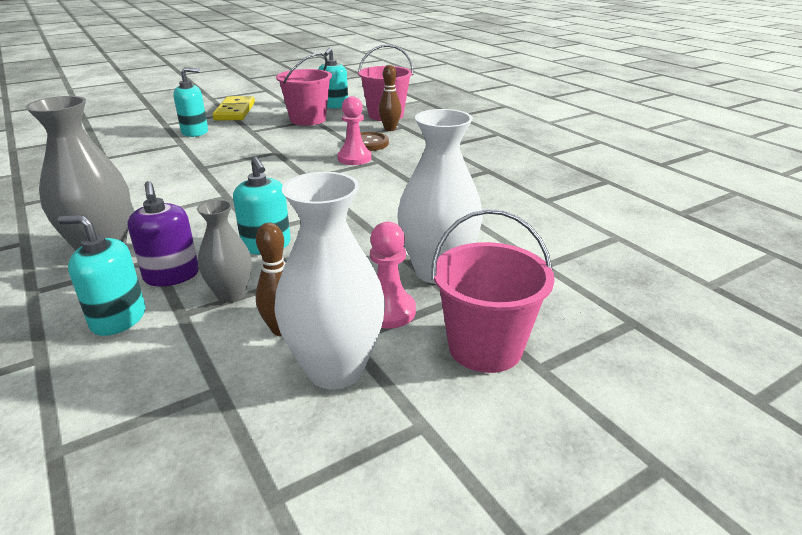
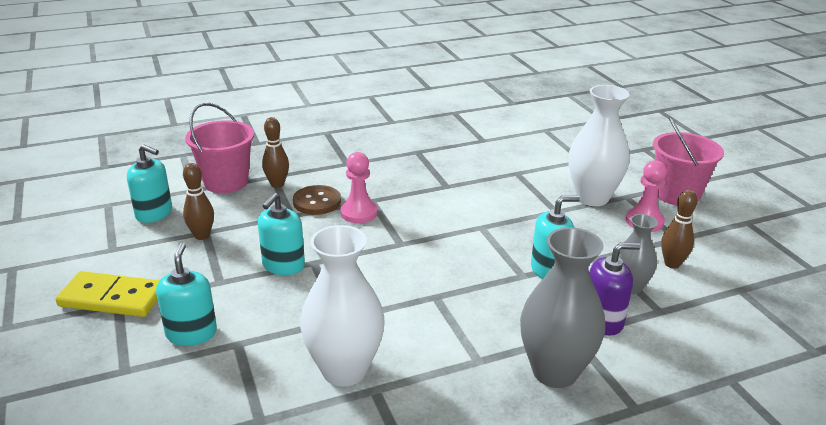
camera: 80 degrees left, 0 degrees up
(118, 319) = (672, 344): turquoise soap dispenser -> turquoise soap dispenser (283, 265)
(308, 119) = (202, 236): pink bucket -> brown bowling pin
(335, 369) = (709, 245): white vase -> white vase (344, 370)

